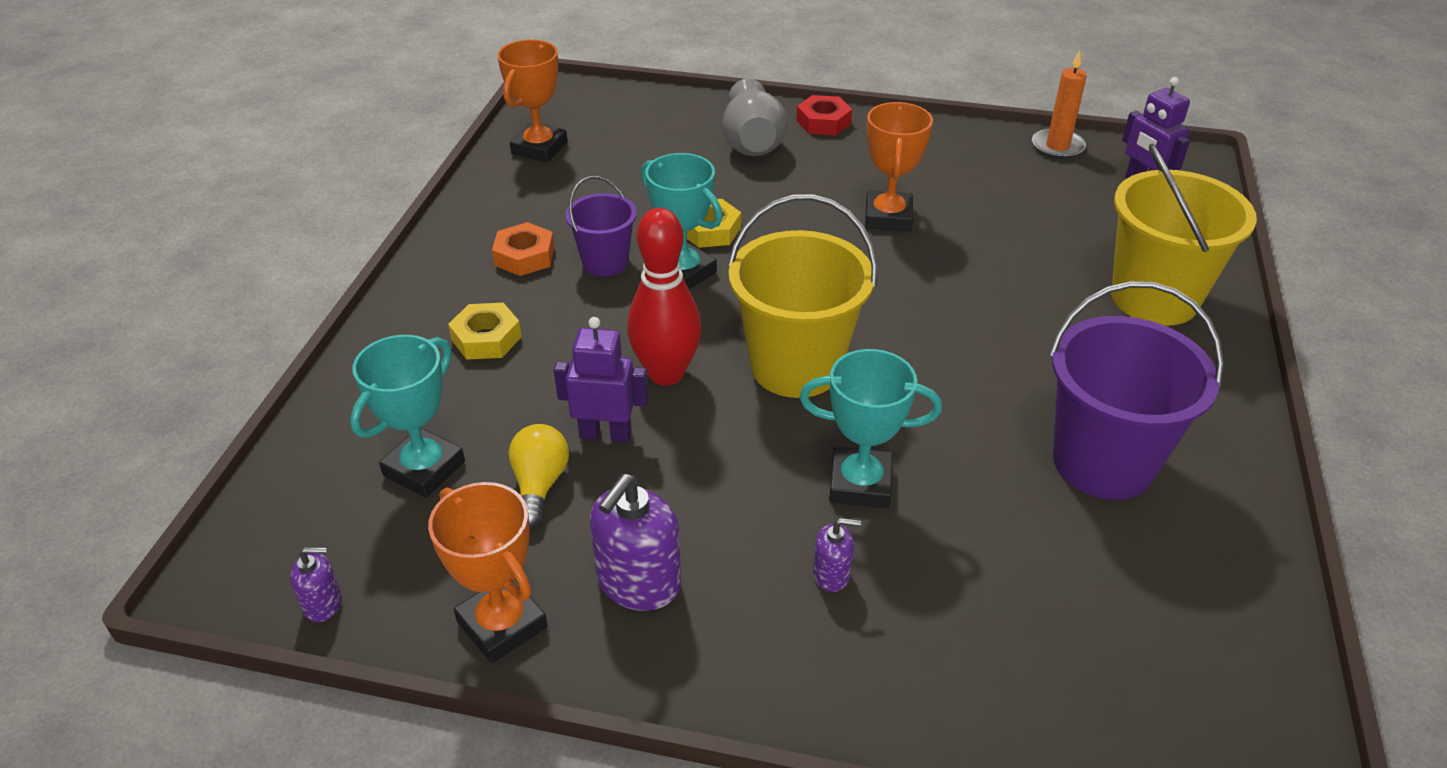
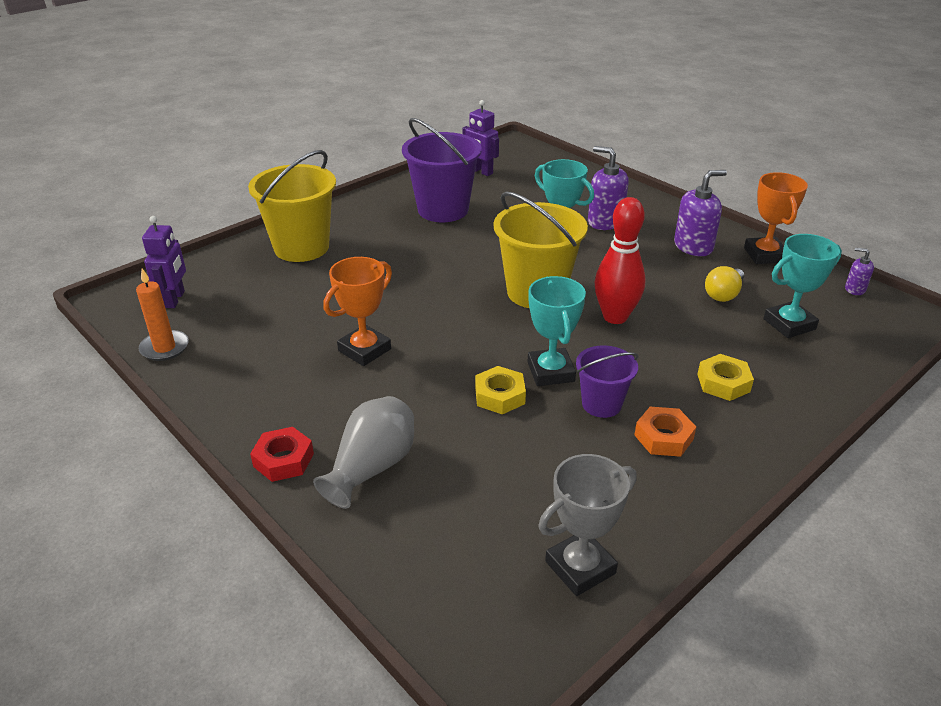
camera: 145 degrees left, 5 degrees down
(539, 148) = (580, 567): orange trophy -> grey trophy
(605, 434) = (673, 302): purple robot -> purple robot (481, 171)
(831, 574) = (605, 221): purple soap dispenser -> purple soap dispenser, size x1.90

